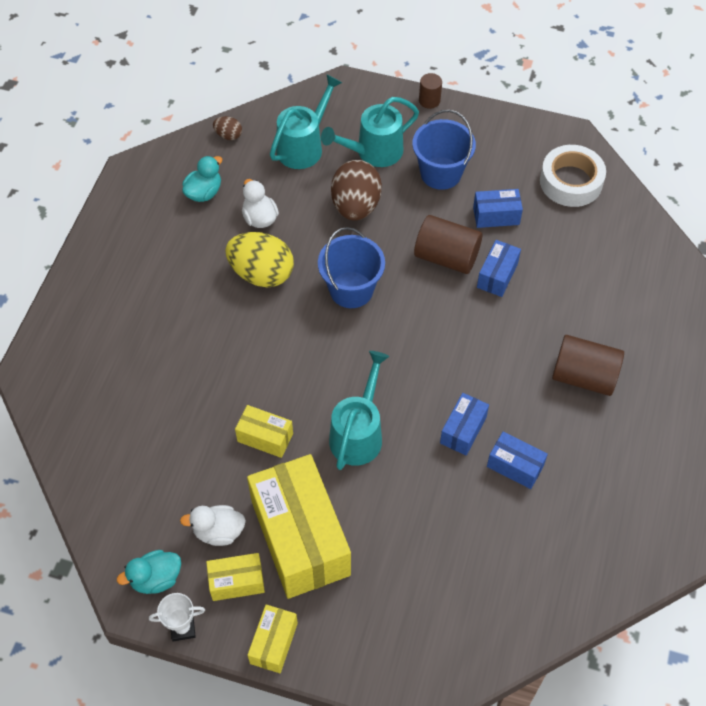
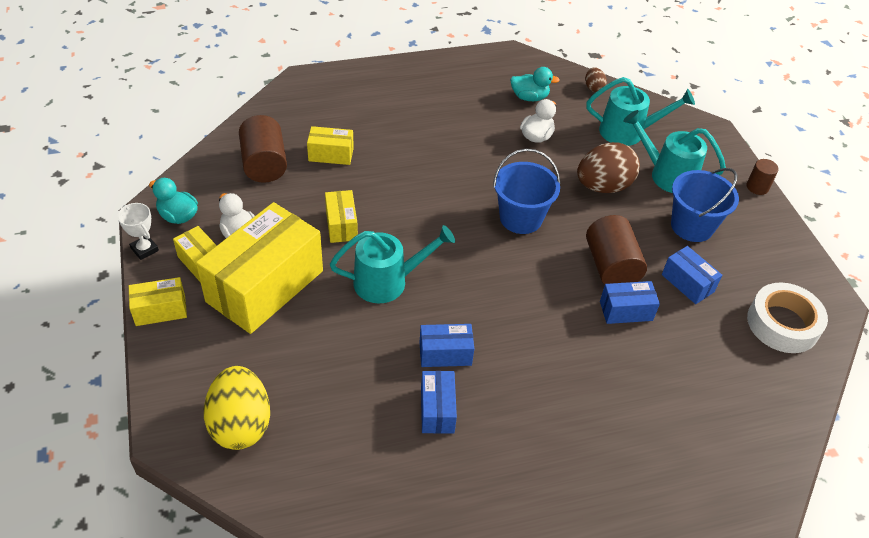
camera: 55 degrees right, 10 degrees down
(163, 401) = (331, 154): none -> yellow box
(261, 274) = (487, 159): yellow egg -> yellow egg (241, 424)
(583, 376) = (577, 426): brown cylinder -> brown cylinder (264, 164)

